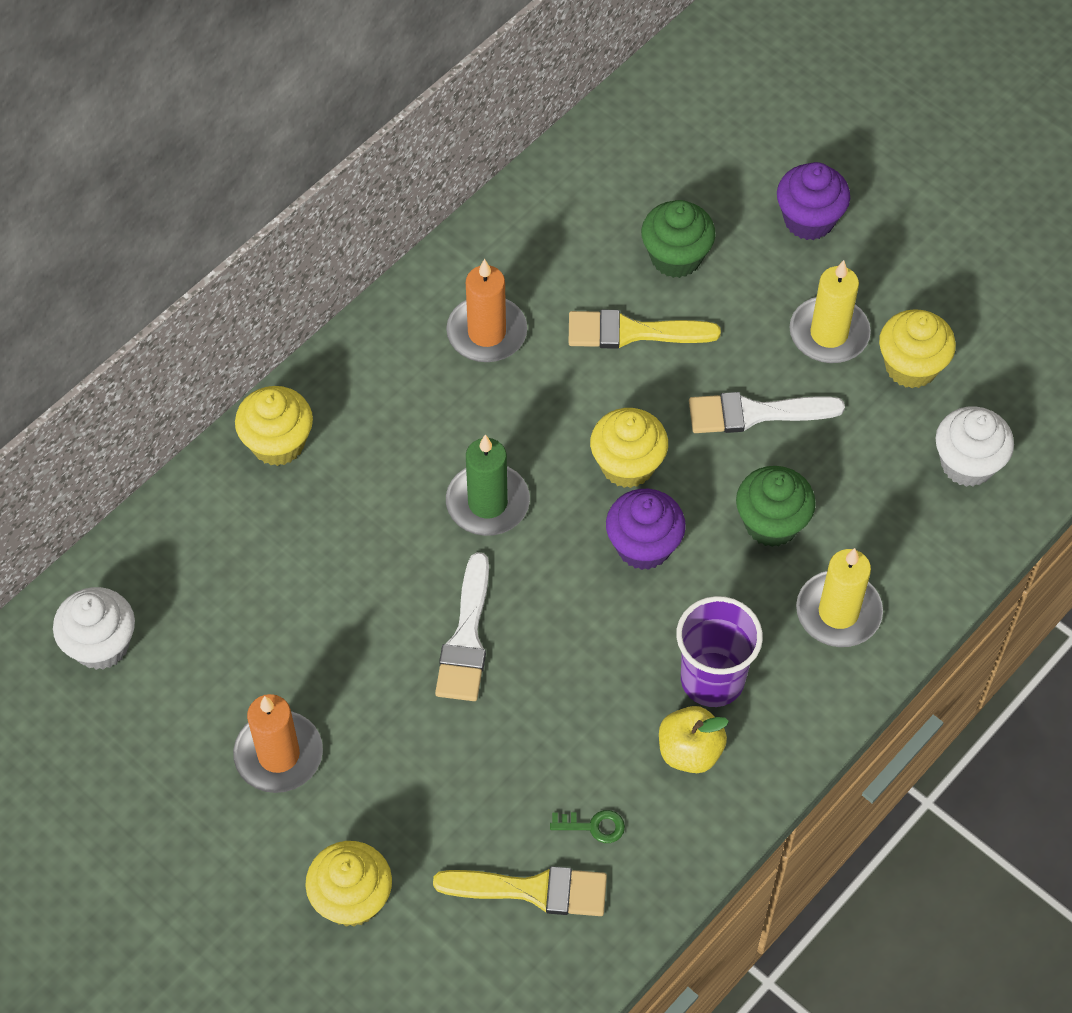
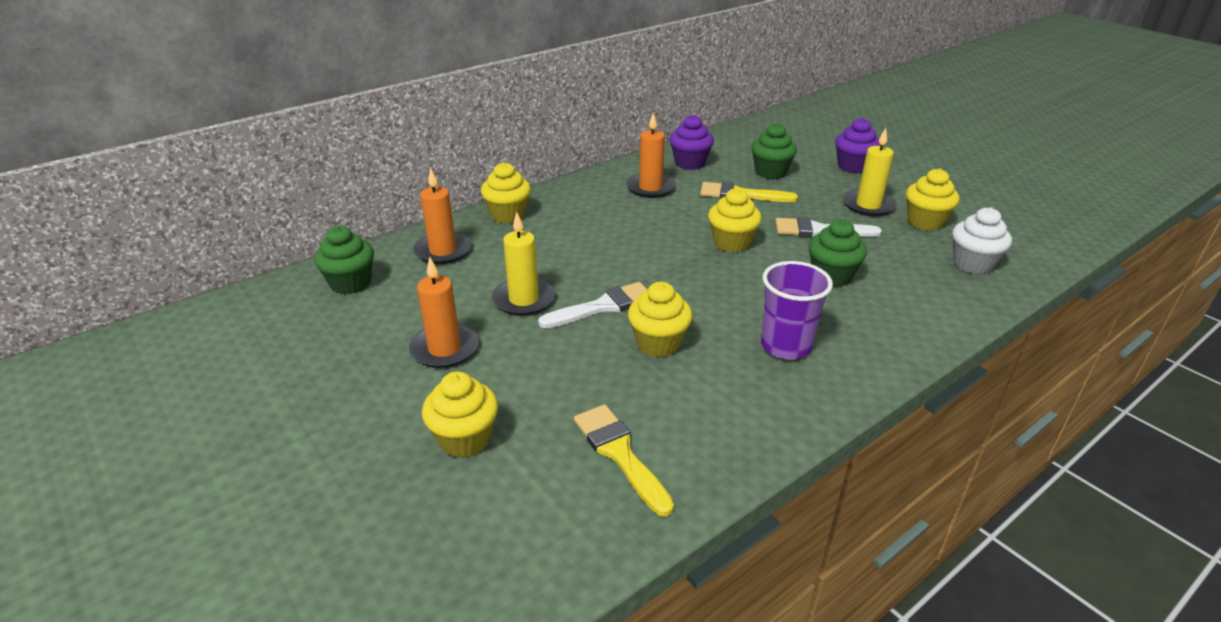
camera: 10 degrees right, 25 degrees down
(101, 645) = (350, 283): white cupcake -> green cupcake
(207, 549) = (443, 251): none -> orange candle
(466, 638) = (603, 306): white brush -> white brush turned 135 degrees counterclockwise
(487, 503) = (634, 249): green candle -> none
(533, 890) = (619, 453): yellow brush -> yellow brush turned 135 degrees counterclockwise
(551, 700) = (658, 343): none -> yellow cupcake
(593, 826) = (680, 419): green key -> none
(643, 546) = (739, 277): purple cupcake -> purple cupcake (690, 163)
(690, 751) = (765, 383): yellow apple -> none
(838, 612) = (884, 322): yellow candle -> yellow candle (524, 299)

